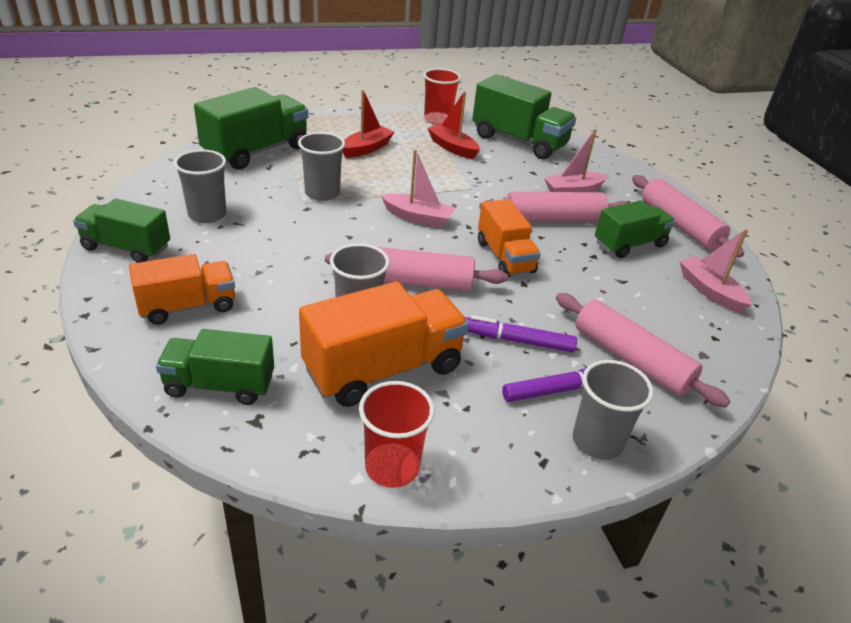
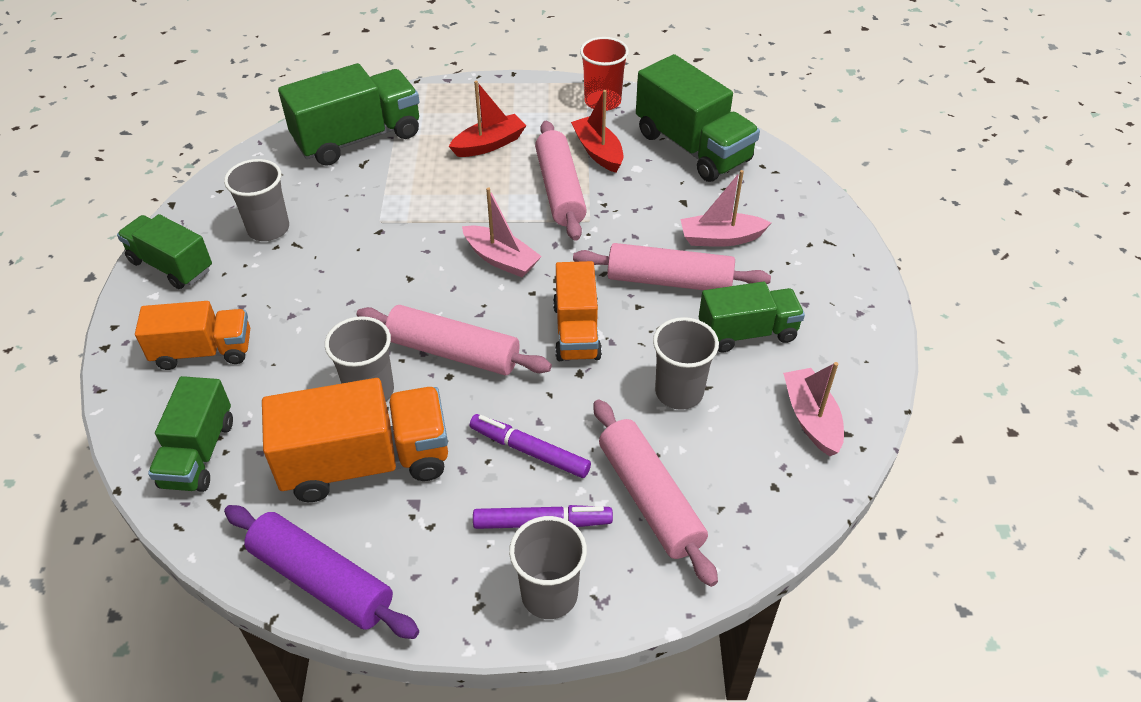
camera: 20 degrees right, 10 degrees up
(220, 385) = (198, 453): green truck -> green truck turned 105 degrees counterclockwise
(322, 193) = (406, 210): grey cup -> grey cup (679, 392)
(392, 467) = (322, 580): red cup -> purple rolling pin
(679, 225) = (835, 310): pink rolling pin -> pink rolling pin (560, 190)

